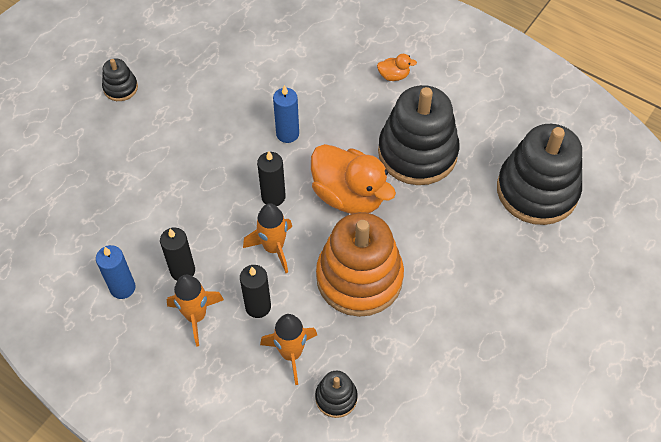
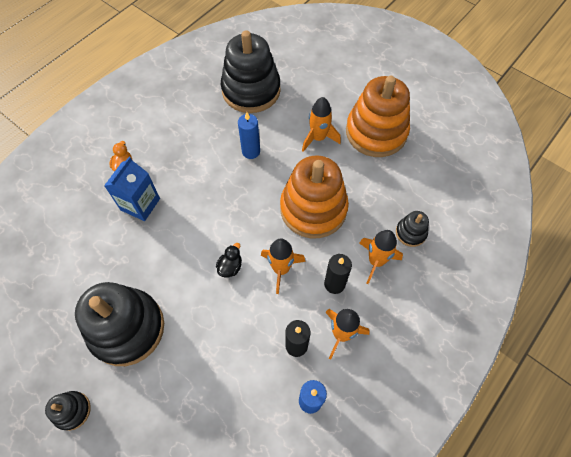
camera: 85 degrees left, 5 degrees up
(273, 197) = (230, 267): black candle -> black duck
(287, 134) = (166, 251): blue candle -> blue candle (251, 151)
(344, 100) = (140, 204): none -> blue carton
(349, 195) = (238, 209): orange duck -> none
(417, 152) = (205, 158): black stacking toy -> black stacking toy (127, 328)
(471, 278) = (318, 138): none -> orange rocket
(496, 353) = (376, 132): none -> orange stacking toy

